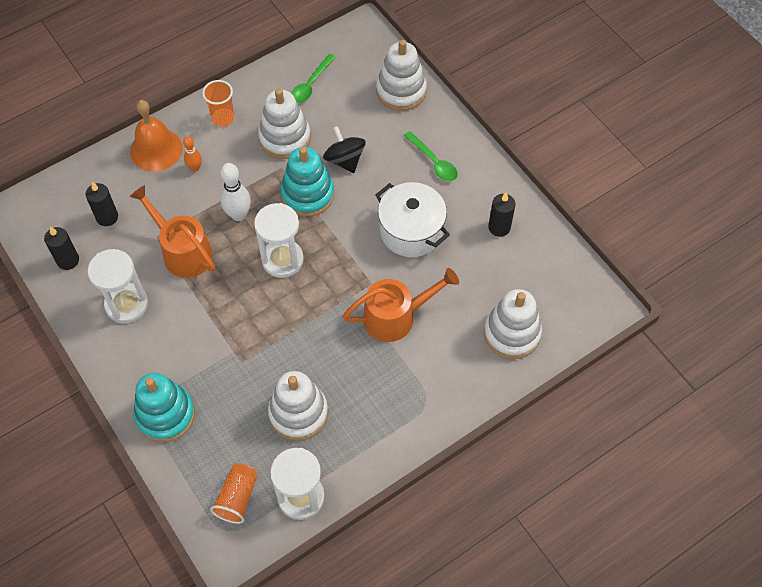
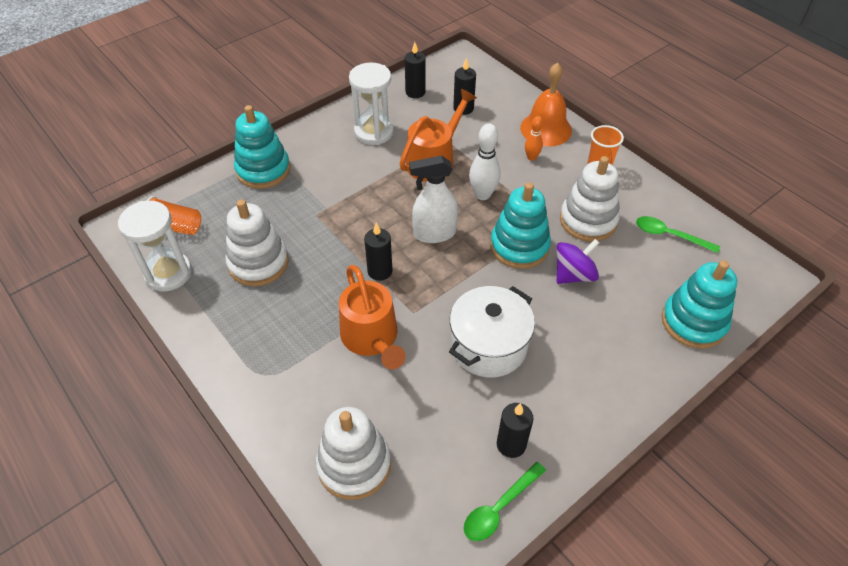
camera: 85 degrees right, 10 degrees down
(282, 260) = (434, 233): white hourglass -> white spray bottle
(322, 307) = (380, 271): none -> black candle
(345, 160) = (573, 275): black spinning top -> purple spinning top
(401, 91) = (693, 322): white stacking toy -> turquoise stacking toy
(433, 162) = (595, 363): green spoon -> green spoon (499, 508)

